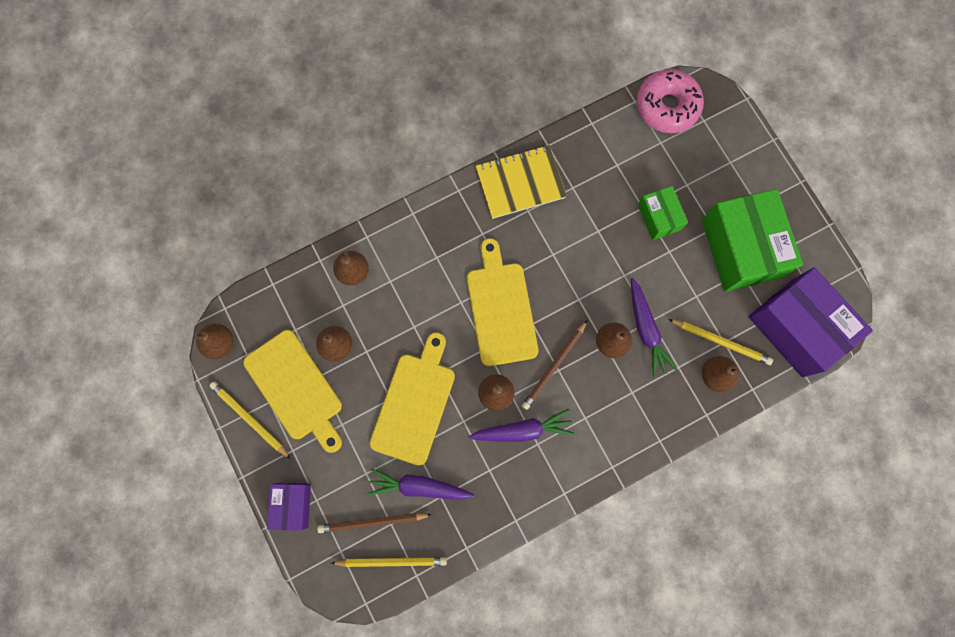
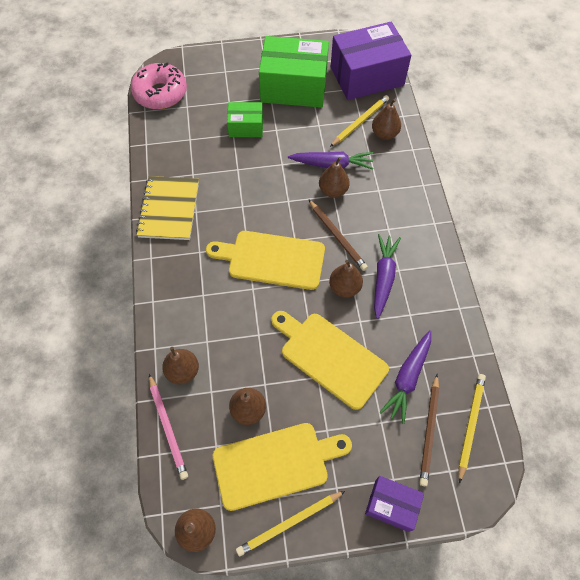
camera: 70 degrees left, 15 degrees down
(298, 281) = (168, 427): none -> pink pencil

